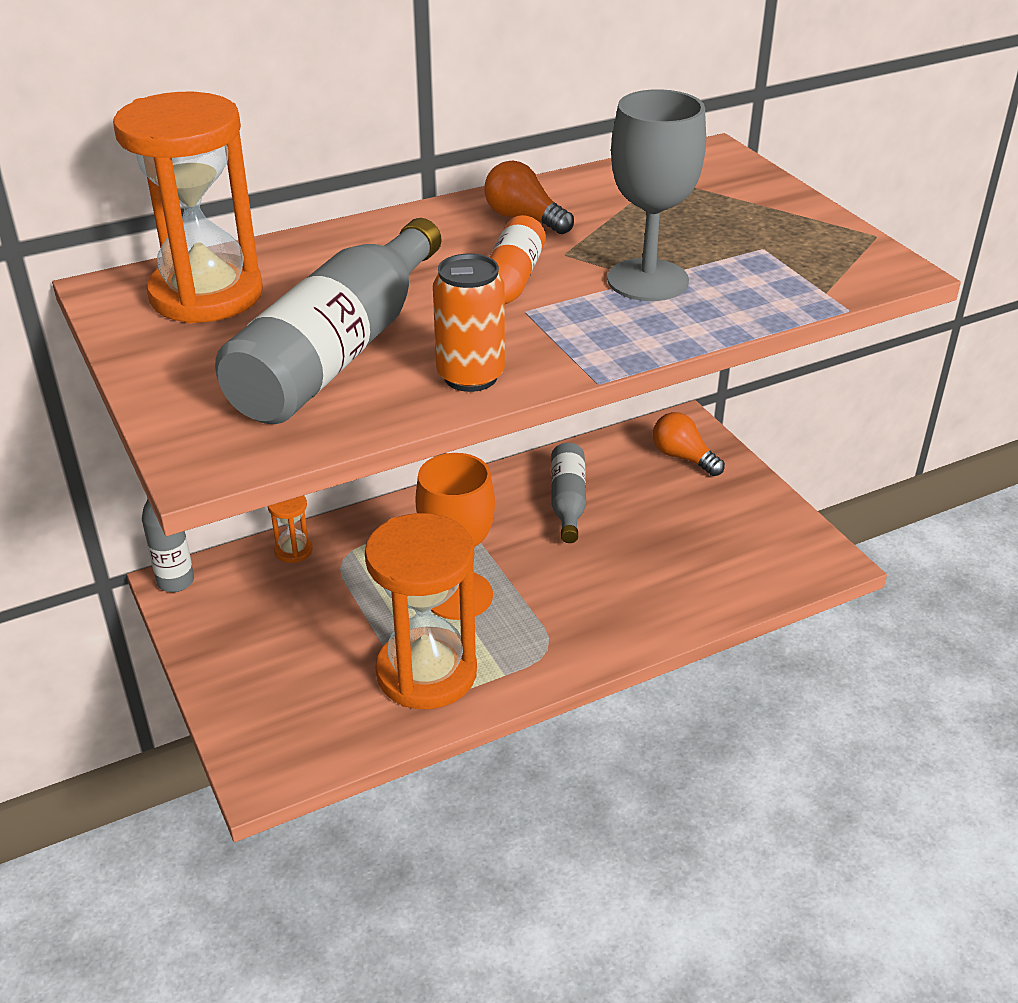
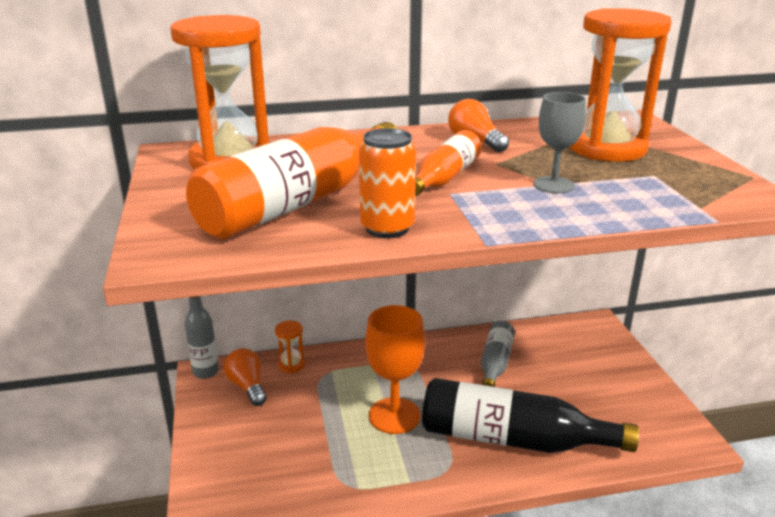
camera: 15 degrees right, 10 degrees down
(339, 352) = (299, 202): grey bottle -> orange bottle
(426, 673) = (351, 468): orange hourglass -> orange hourglass (607, 148)
(615, 598) = (512, 439): none -> black bottle
(647, 280) = (553, 185): grey goblet -> grey goblet, size x0.63
(683, 457) = (591, 346): orange light bulb -> orange light bulb (247, 386)

